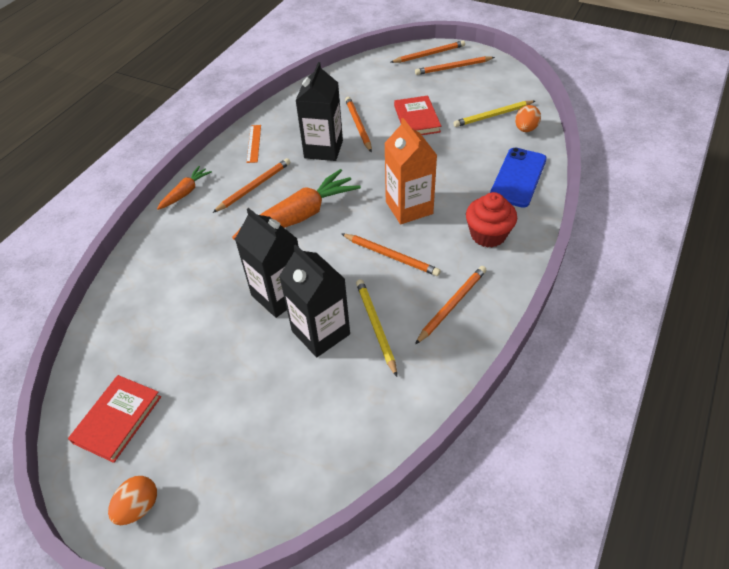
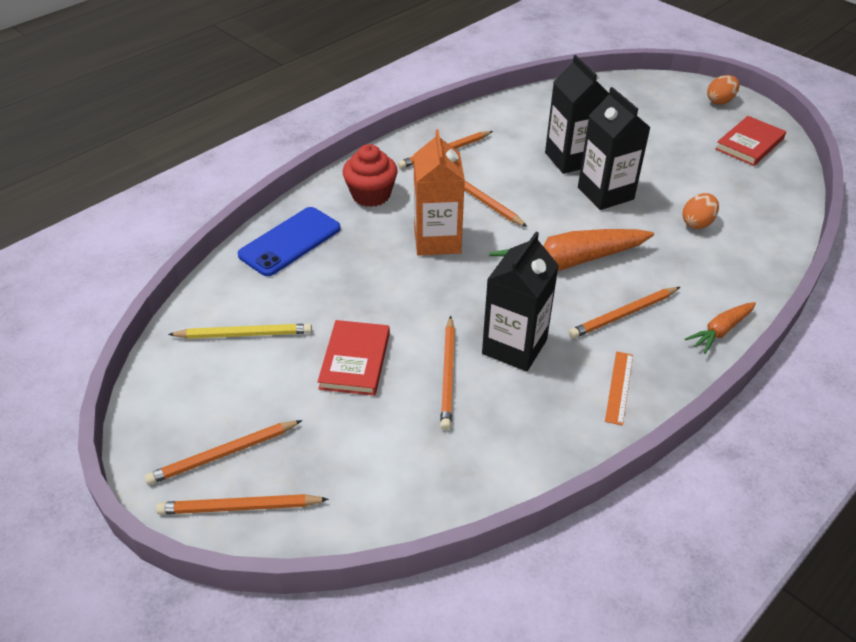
camera: 165 degrees left, 5 degrees down
(375, 326) = (520, 153): yellow pencil -> none
(453, 68) = (223, 454): orange pencil -> orange pencil turned 150 degrees clockwise
(525, 129) = (221, 300): orange egg -> orange egg (697, 223)

